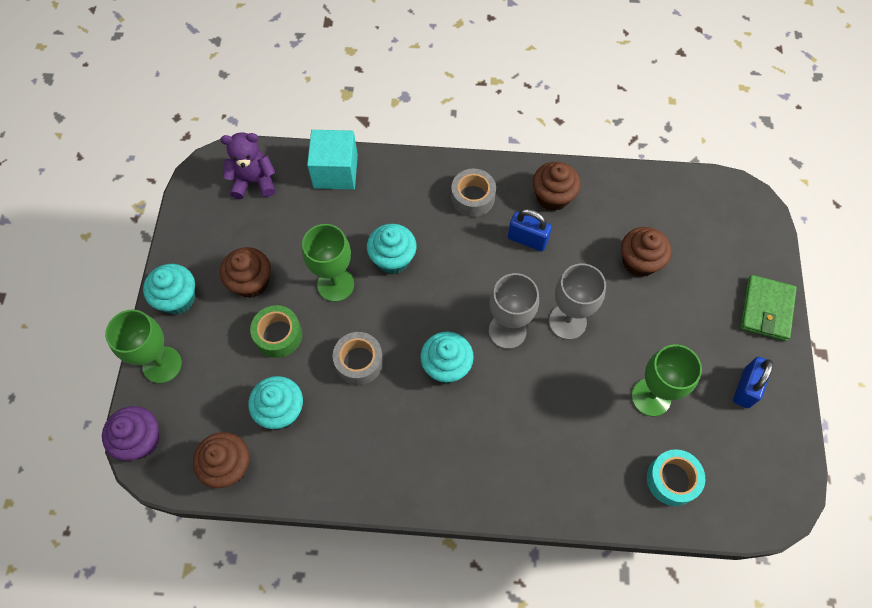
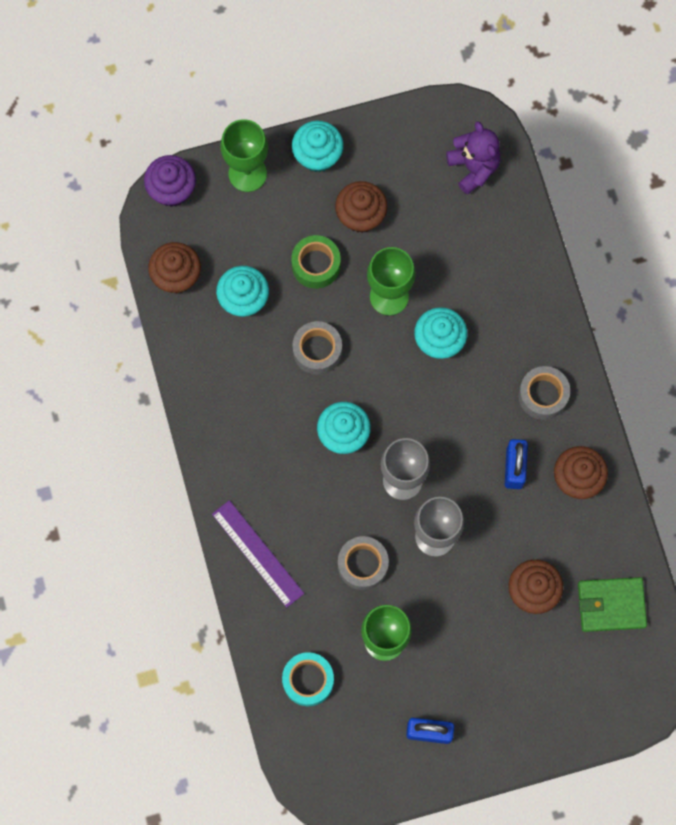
camera: 70 degrees right, 10 degrees up
(335, 171) = (518, 244): turquoise cube -> none
(534, 484) = (257, 553): none -> purple ruler
(574, 391) = (362, 565): none -> grey tape
(766, 309) = (526, 736): green wallet -> green wallet (611, 605)

